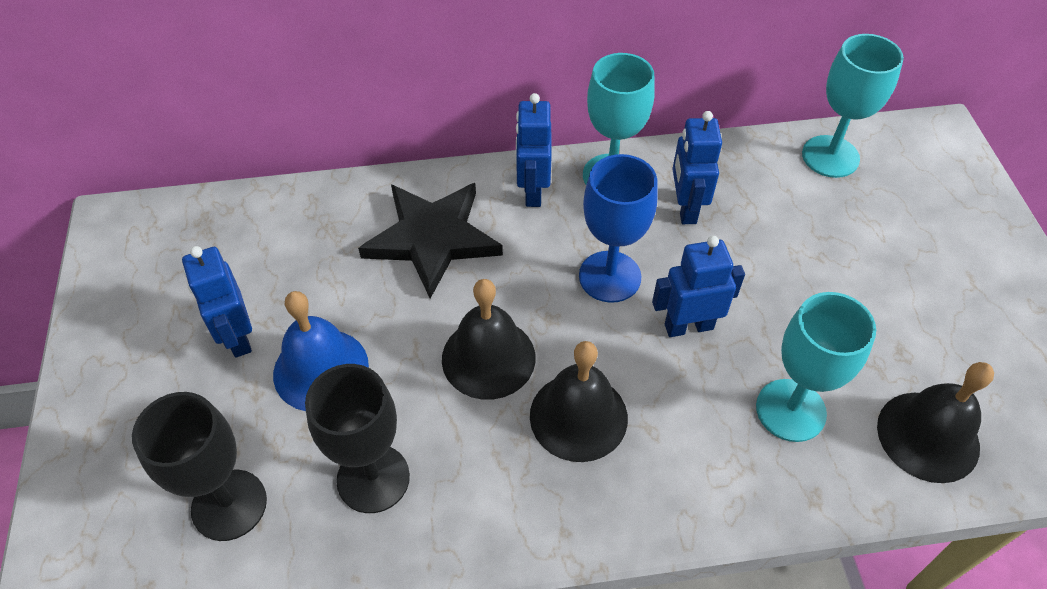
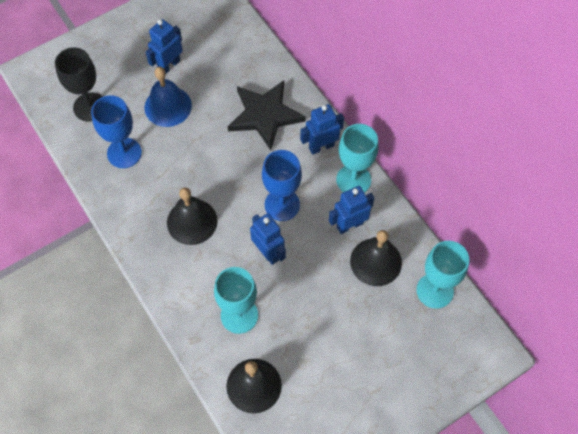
camera: 65 degrees right, 10 degrees up
(373, 478) = (124, 153): black goblet -> blue goblet
(488, 358) = (206, 170): black bell -> black bell (376, 261)

